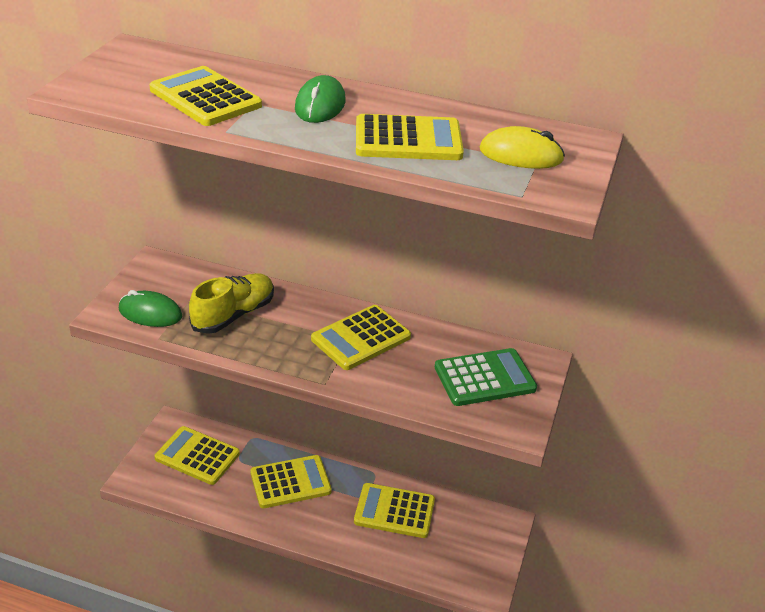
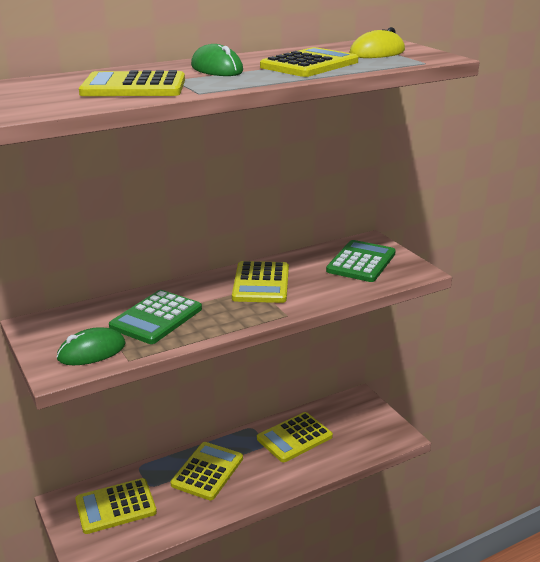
camera: 45 degrees left, 10 degrees down
(233, 315) = (156, 318): yellow shoe -> green calculator

